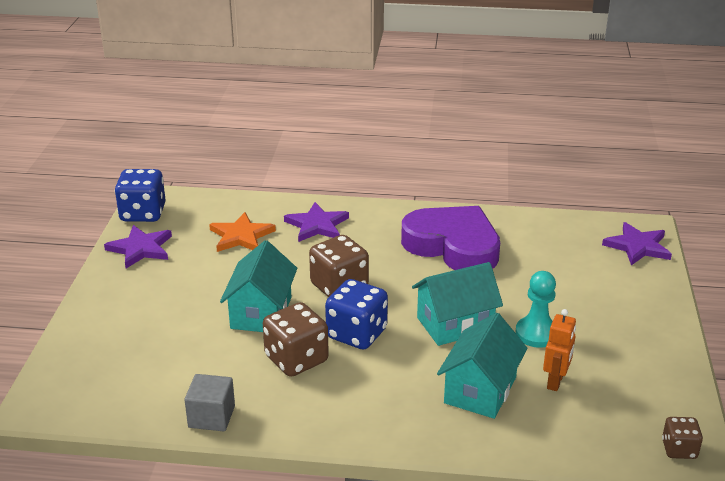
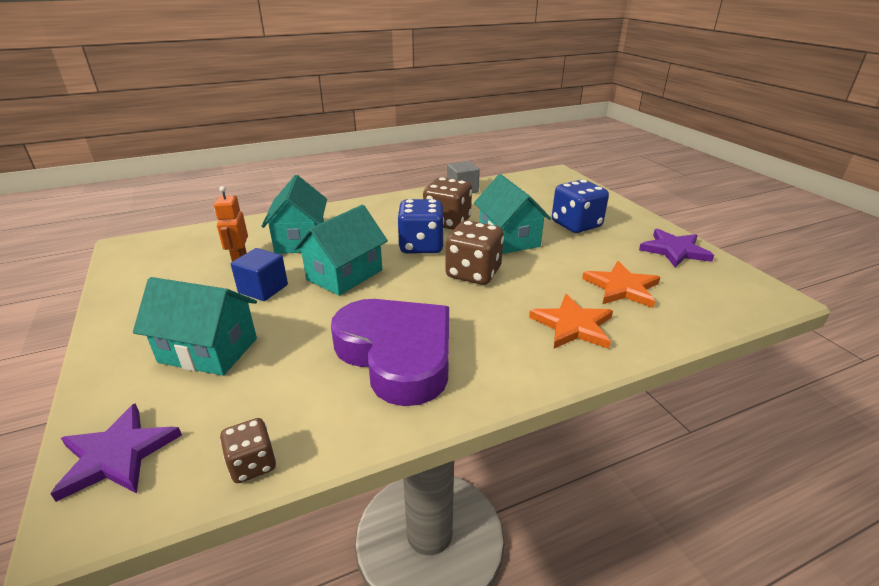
camera: 150 degrees right, 0 degrees up
(143, 213) = (741, 278): blue dice -> blue dice (576, 225)
(317, 225) = (573, 325): purple star -> orange star
(453, 246) = (397, 355): purple heart -> purple heart turned 135 degrees counterclockwise
(536, 333) = (263, 289): turquoise pawn -> blue cube
(587, 290) = (208, 350): none -> turquoise house
(679, 449) = (138, 247): brown dice -> brown dice (252, 464)

